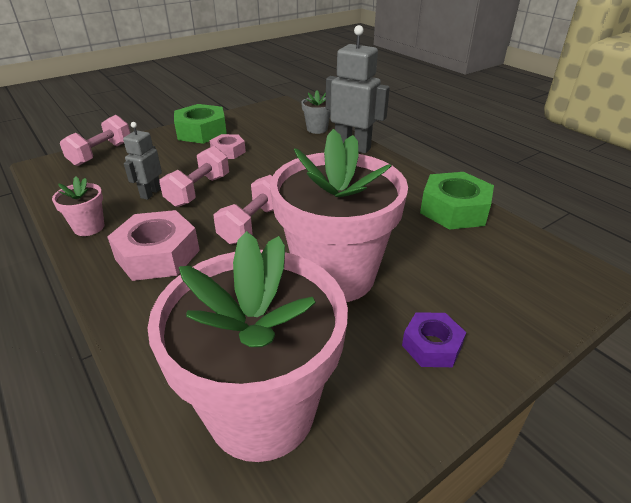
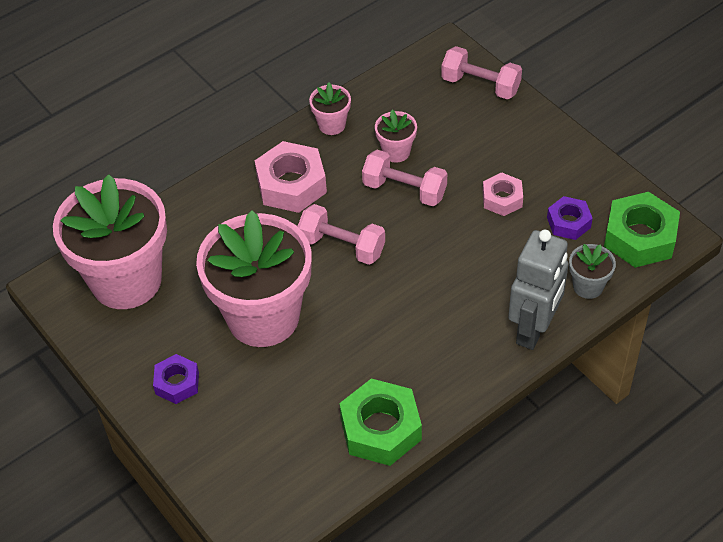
camera: 90 degrees right, 15 degrees up
(150, 193) = (396, 152): grey robot -> pink flower pot
(201, 132) = (557, 161): green nut -> green nut (639, 237)
(260, 131) = (568, 222): none -> purple nut

